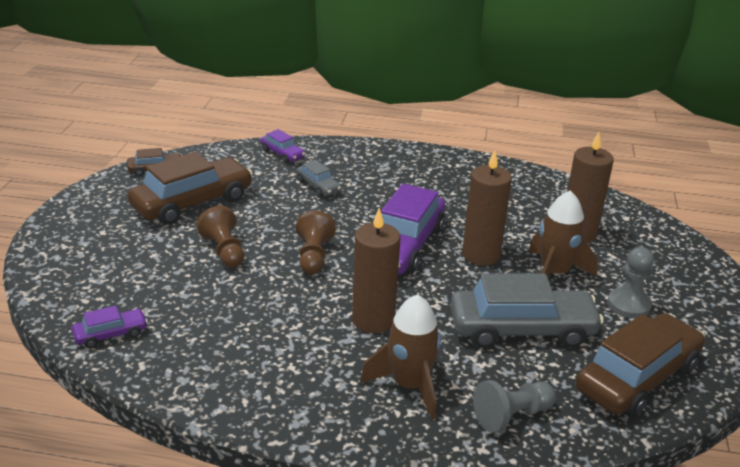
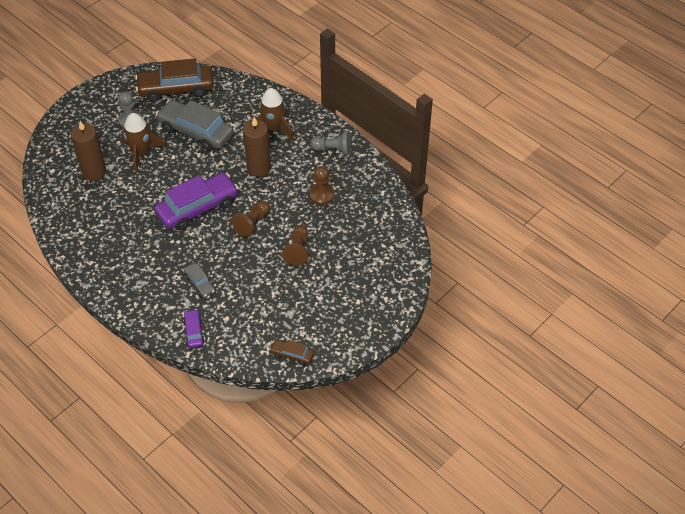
camera: 145 degrees left, 20 degrees up
(111, 334) = (388, 217): purple car -> none
(192, 202) = (289, 304): brown car -> none
(242, 323) = (322, 195): none -> brown pawn
(318, 186) = (200, 283): grey car -> grey car turned 150 degrees clockwise
(481, 255) = (164, 182): brown candle -> none
(512, 416) = (246, 98): grey pawn -> grey pawn (333, 149)

